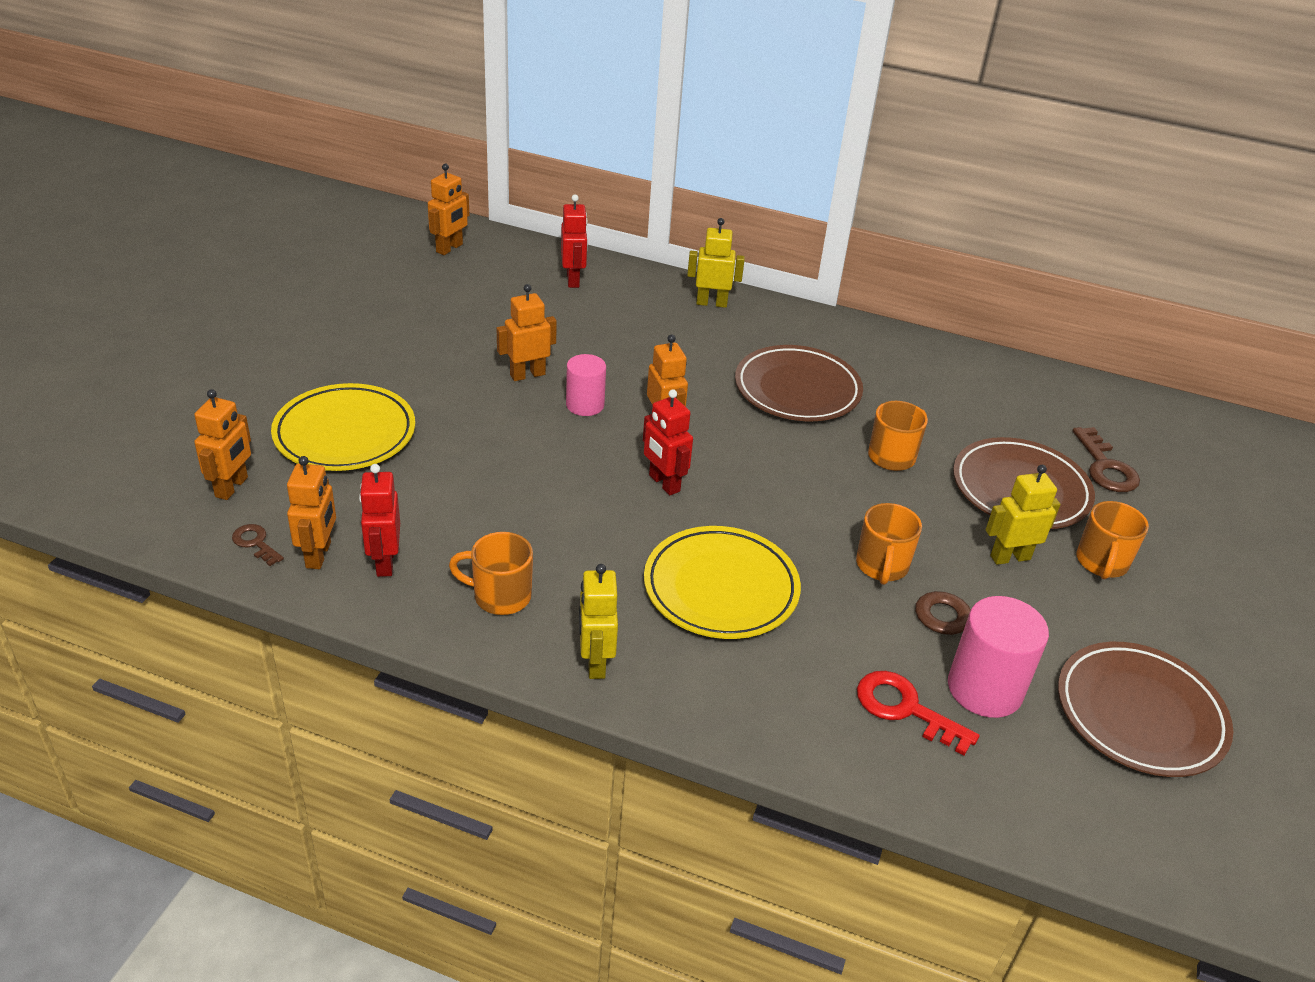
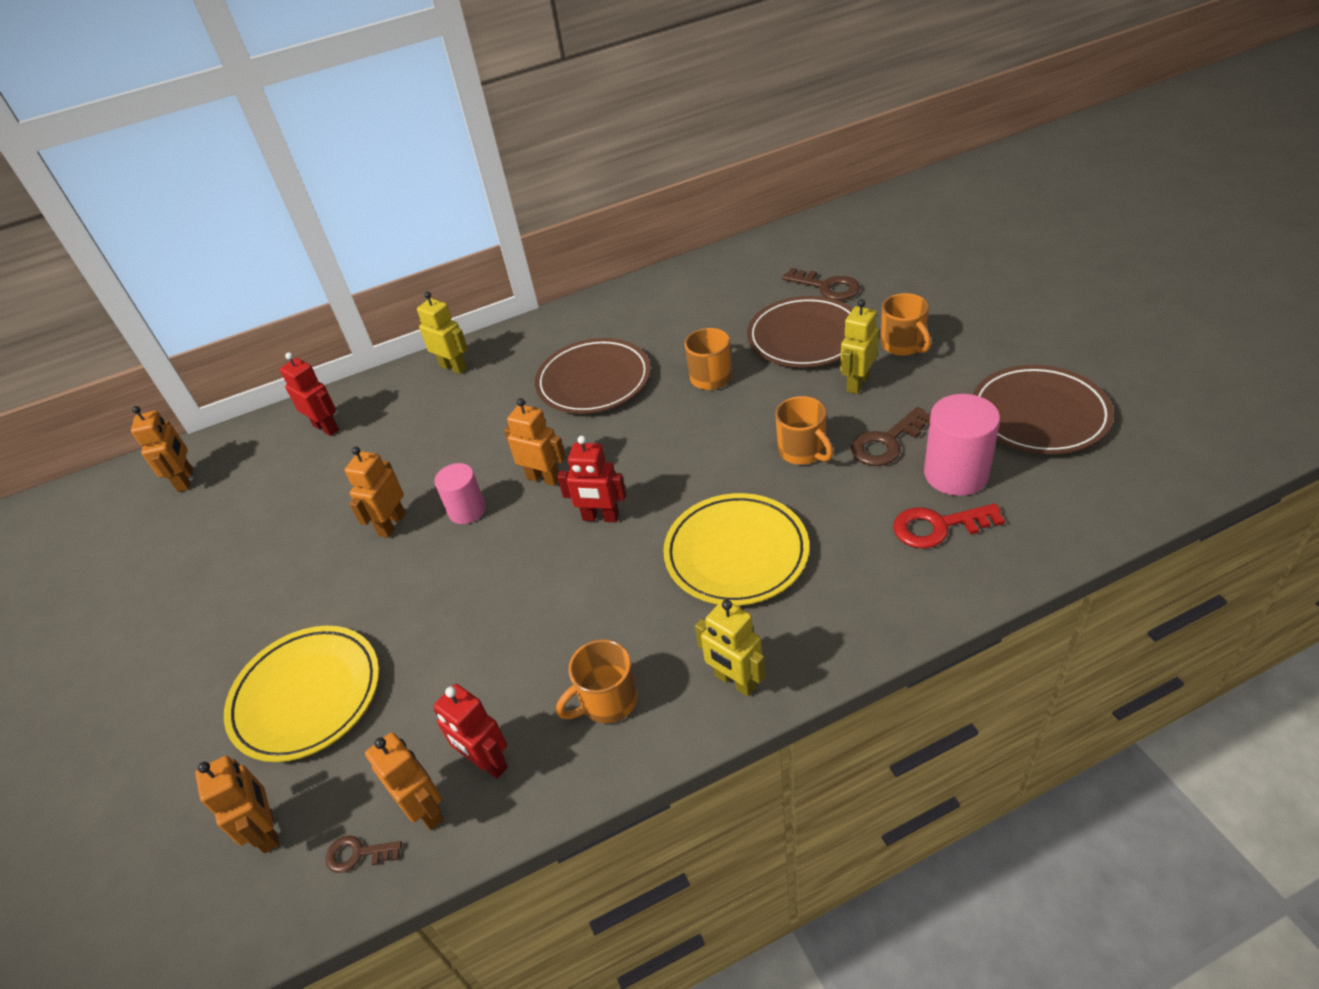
camera: 35 degrees left, 5 degrees up
(711, 303) = (454, 367): yellow robot -> yellow robot turned 75 degrees clockwise

